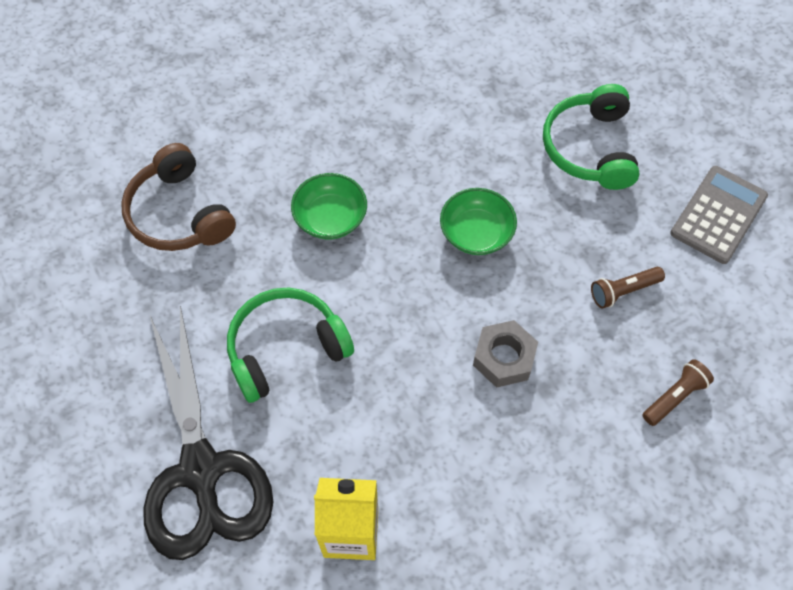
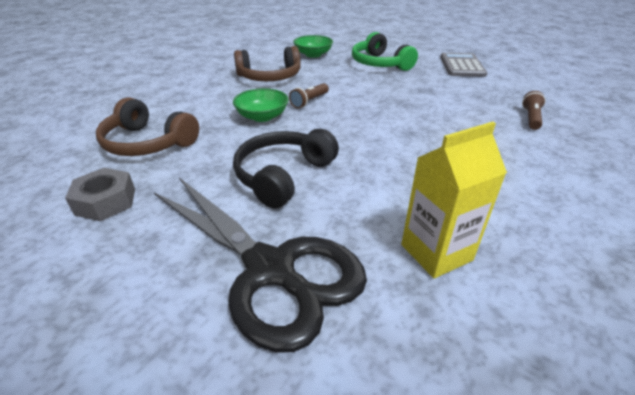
camera: 30 degrees left, 25 degrees down
(286, 349) = (283, 176): green headphones -> black headphones
(399, 115) = (270, 77): none -> brown headphones
(476, 233) = (356, 99): green bowl -> green bowl (313, 54)
(504, 358) = (428, 134): grey nut -> grey nut (106, 202)
(623, 291) = (455, 95): brown flashlight -> brown flashlight (309, 101)

